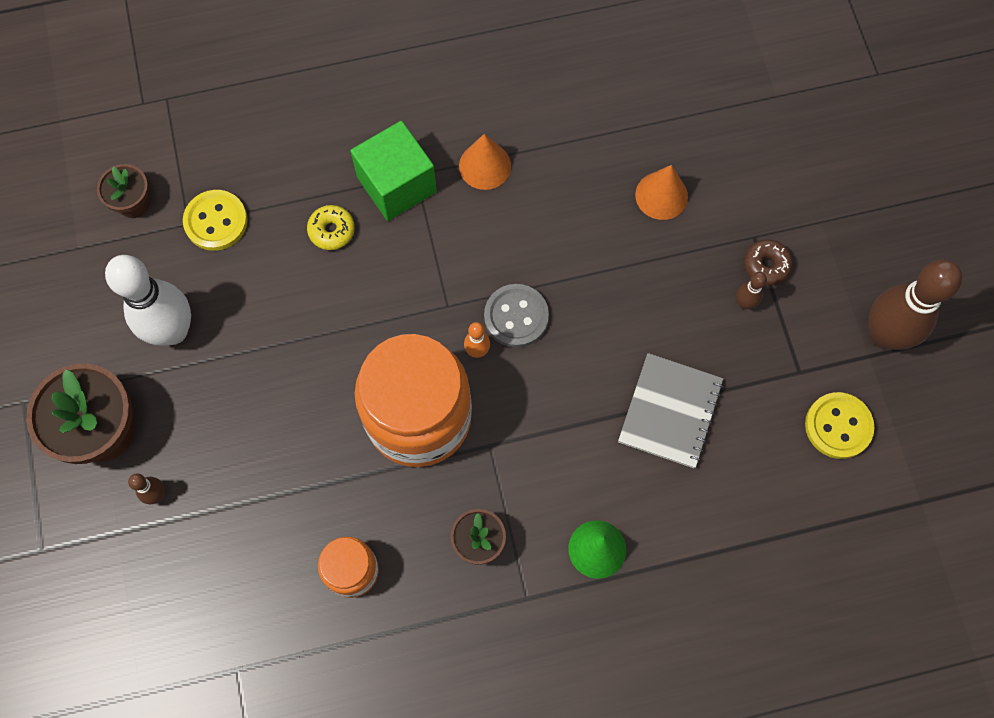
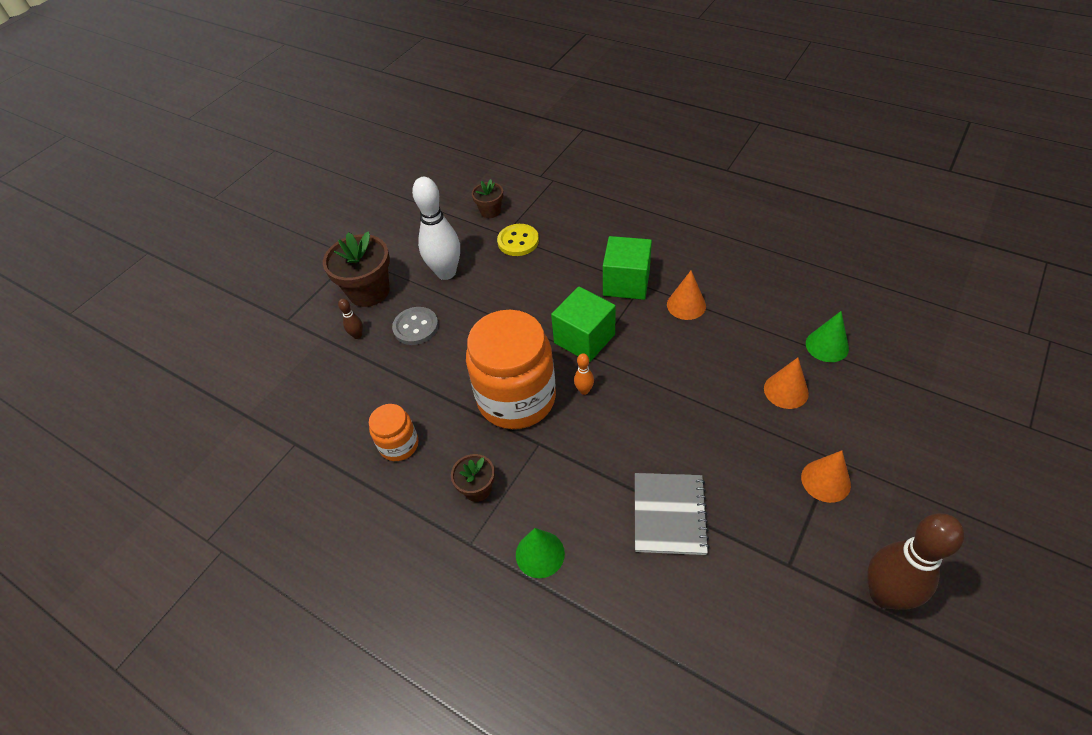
camera: 50 degrees right, 20 degrees down
(331, 230) = (569, 281): yellow donut -> none
(419, 290) = (584, 338): none -> green cube
(516, 316) = (625, 390): grey button -> grey button (416, 327)
(657, 112) = (827, 345): none -> green cone
(670, 411) = (669, 514): grey notebook -> grey notebook turned 60 degrees counterclockwise
(744, 303) = (787, 491): brown bowling pin -> none
(766, 265) = (825, 480): brown donut -> orange cone
(838, 426) = (787, 625): yellow button -> none

